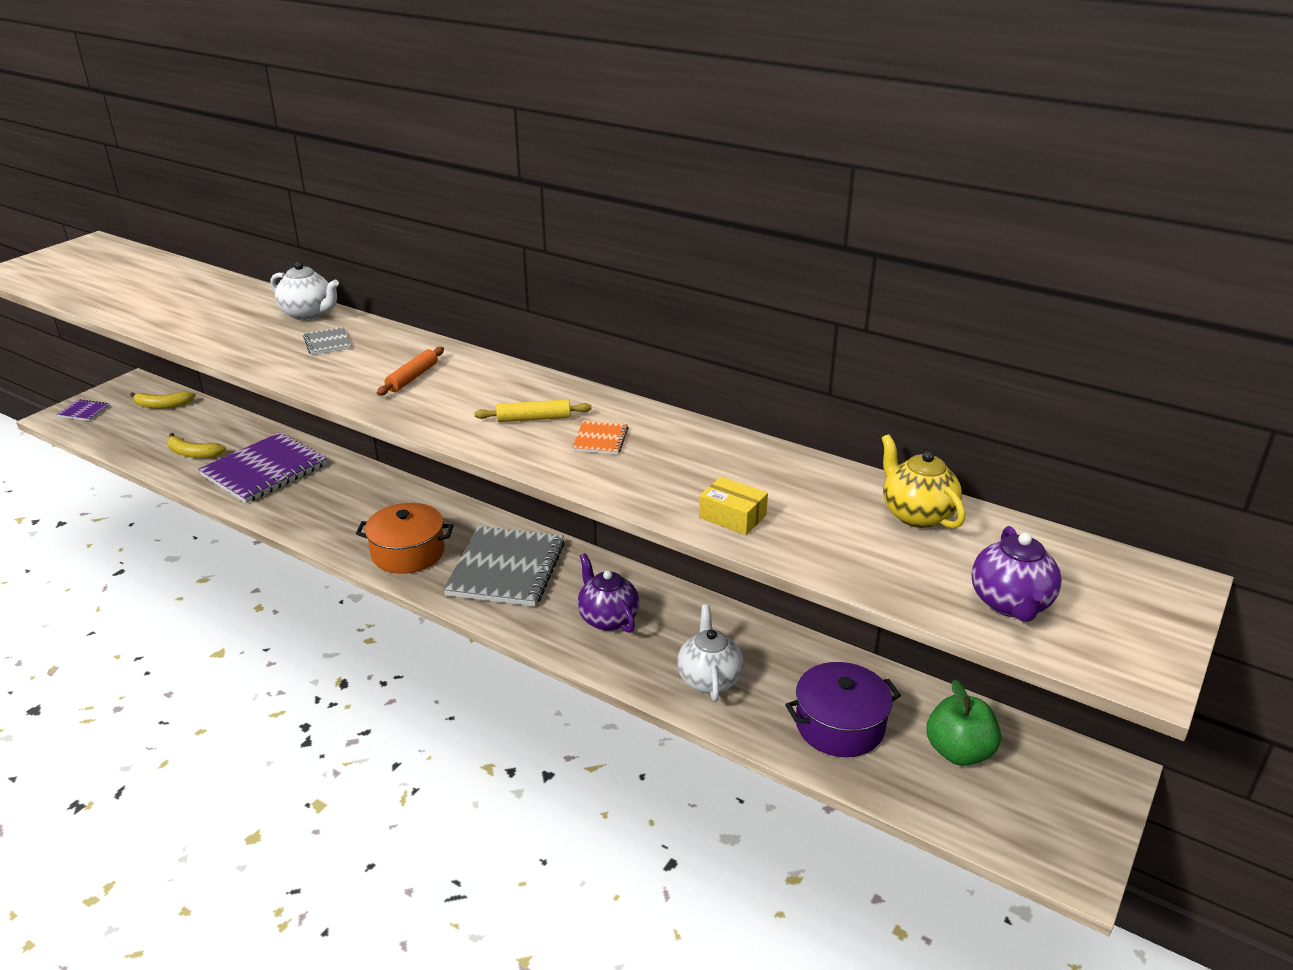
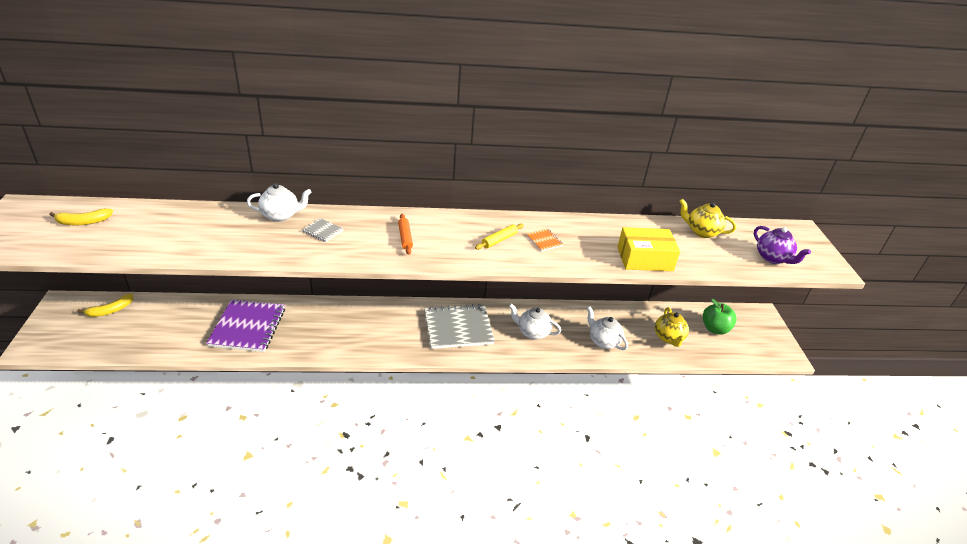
camera: 40 degrees left, 5 degrees up
(84, 411) = (48, 336): purple notebook -> none
(193, 453) = (181, 334): yellow banana -> yellow banana (83, 222)
(408, 552) = (397, 341): orange pot -> none
(506, 569) = (458, 328): grey notebook -> grey notebook turned 75 degrees counterclockwise
(607, 618) = (532, 332): purple teapot -> white teapot
(732, 516) = (644, 259): yellow box -> yellow box, size x1.80
(839, 725) = (668, 338): purple pot -> yellow teapot

